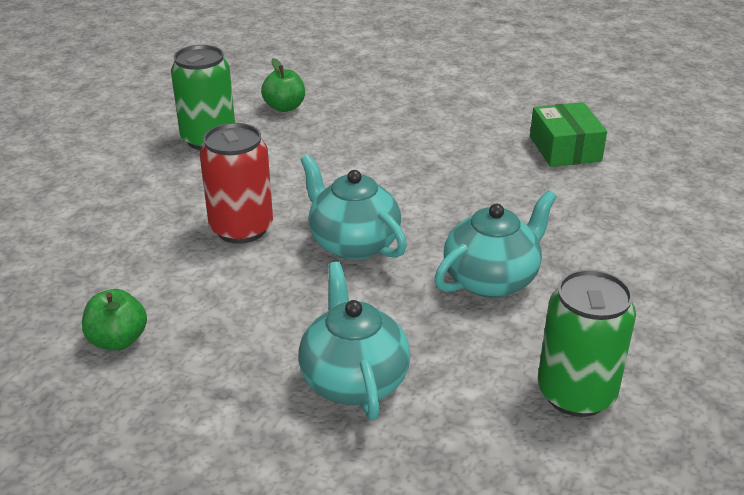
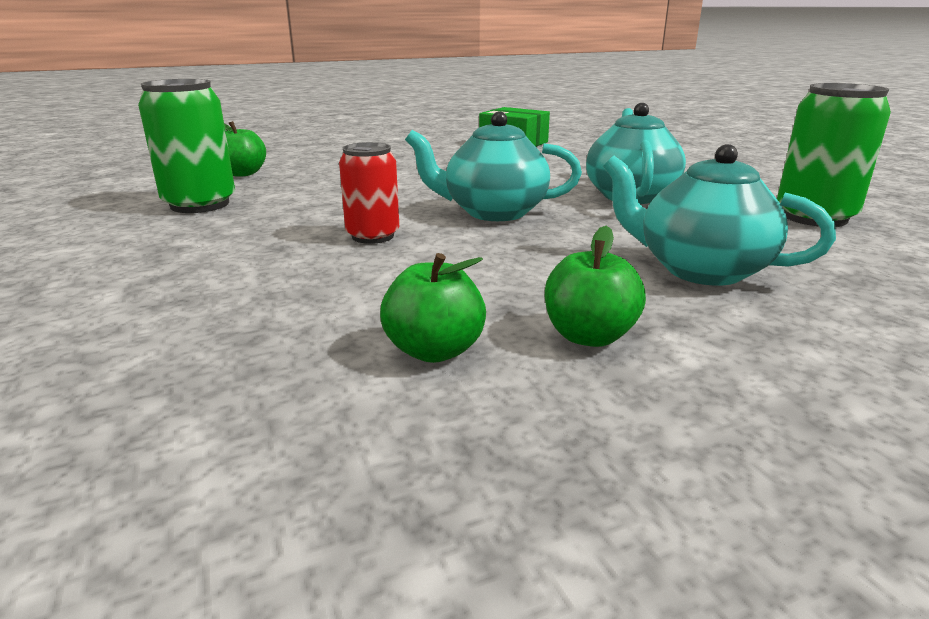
camera: 45 degrees left, 10 degrees down
(191, 380) = (589, 336): none -> green apple
(241, 228) = (373, 236): red can -> red can, size x0.66

